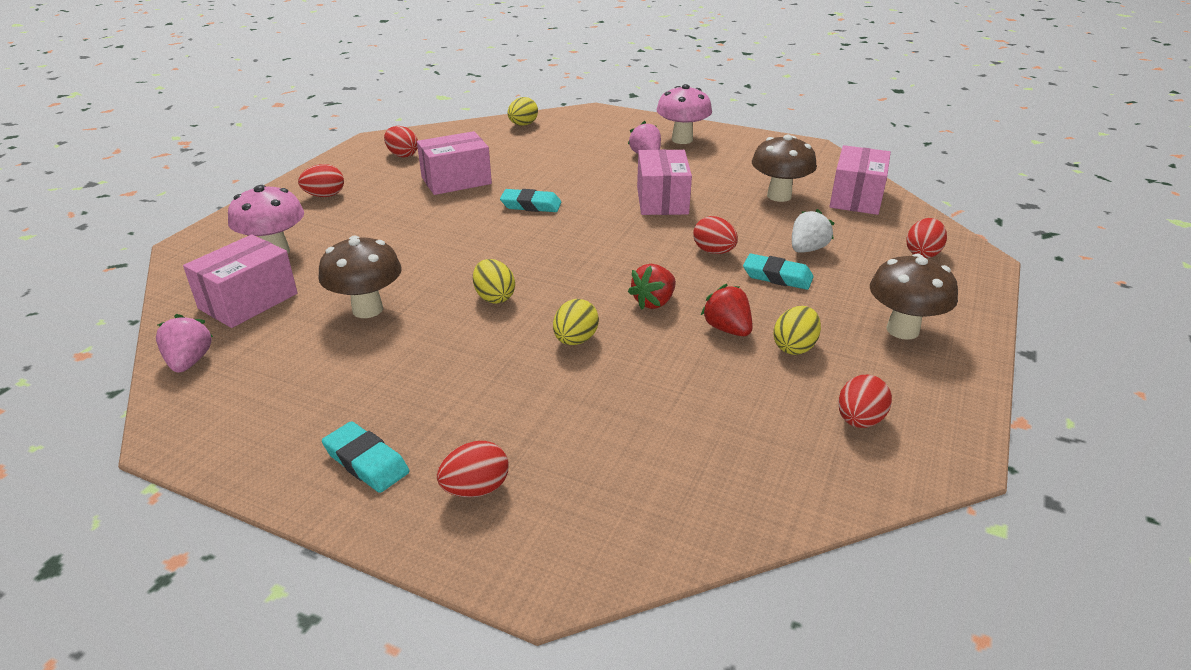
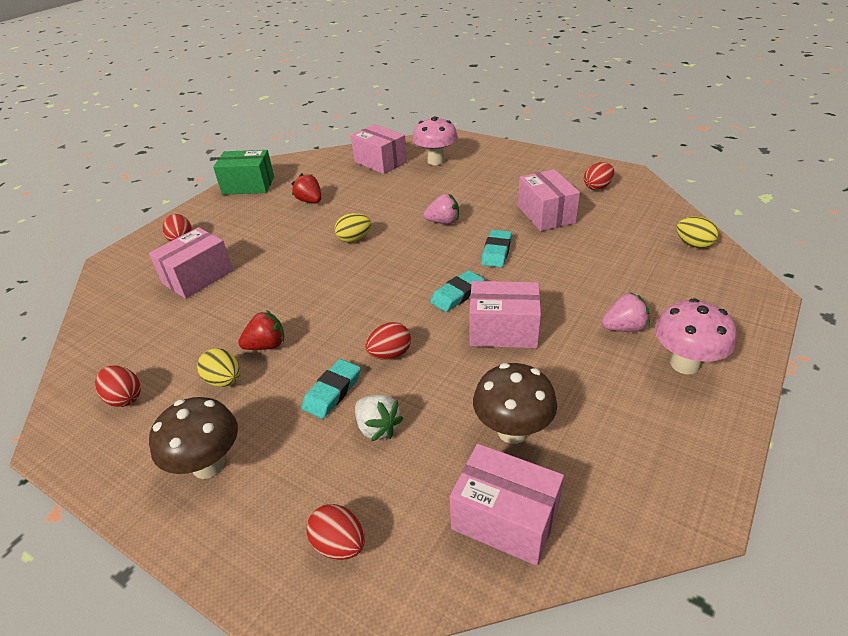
camera: 100 degrees right, 5 degrees up
(189, 362) = (328, 157): pink strawberry -> pink strawberry (443, 222)
(268, 449) = (248, 185): none -> green box
(325, 196) = (517, 166): red egg -> none
(366, 462) = (222, 210): turquoise eraser -> turquoise eraser (457, 294)
(367, 309) = (357, 196): brown mushroom -> none
(575, 340) = (288, 272): yellow egg -> none
(594, 430) = (198, 277): none -> pink box
(654, 302) = (320, 310): red strawberry -> red strawberry (310, 201)

